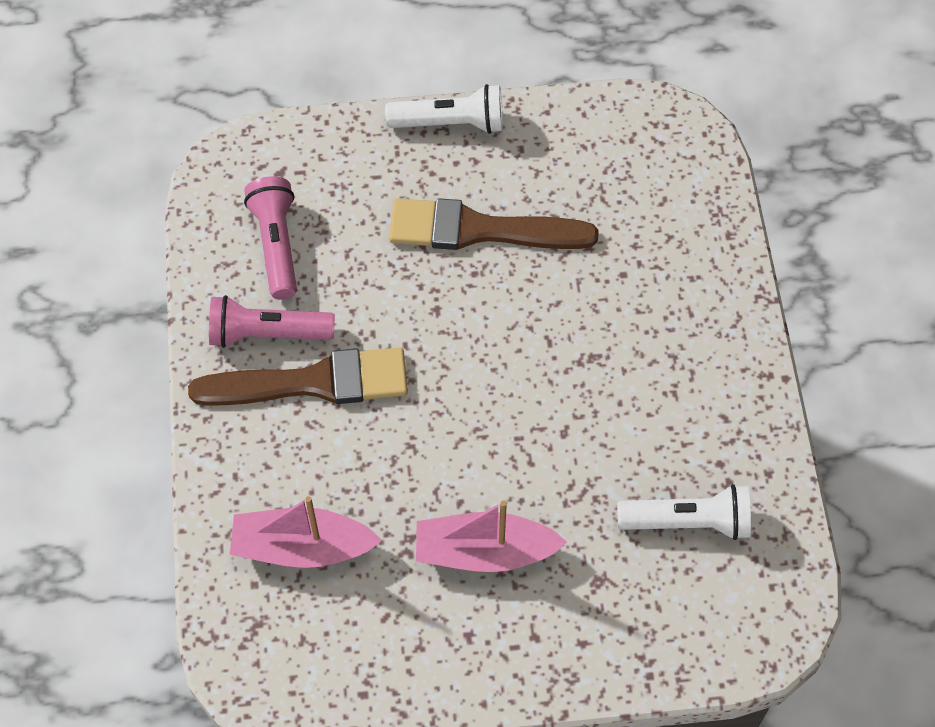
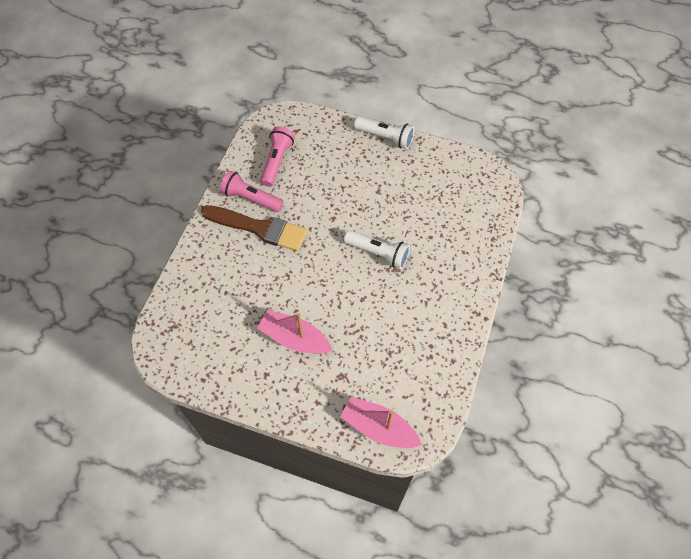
camera: 25 degrees right, 0 degrees up
(302, 547) = (213, 300): pink boat -> pink boat (378, 428)
(480, 230) = (373, 190): brown brush -> none
(688, 522) = (400, 367): white flashlight -> white flashlight (378, 253)

